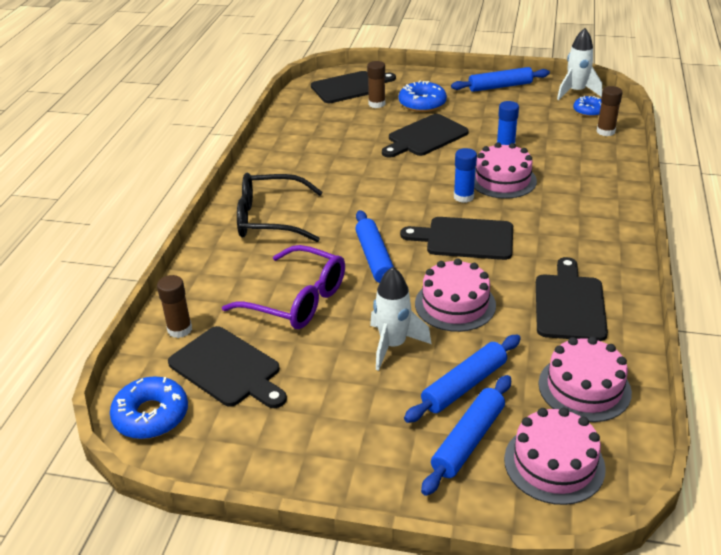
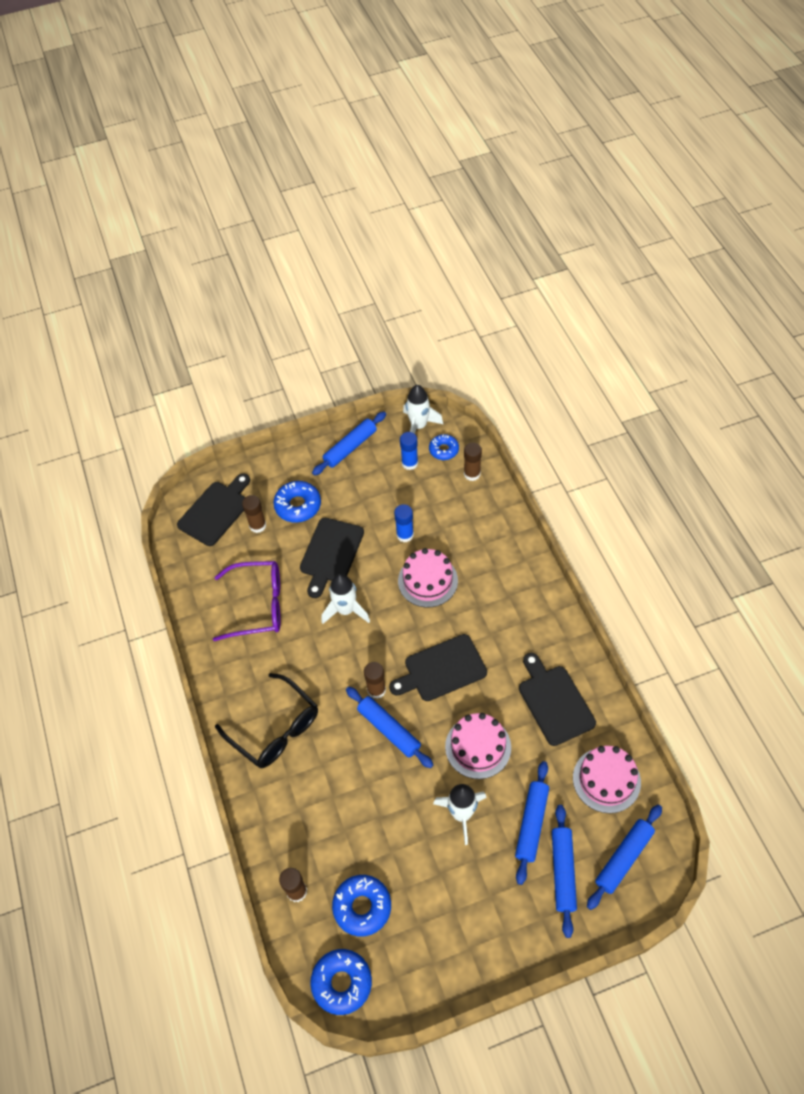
camera: 30 degrees left, 20 degrees up
(228, 368) = (362, 907): black cutting board -> blue donut
(271, 219) = (274, 728): black glasses -> black glasses turned 105 degrees counterclockwise
(296, 299) = (361, 809): purple glasses -> purple glasses (257, 605)
(387, 229) = (376, 690): none -> brown glue stick
(406, 172) = (346, 610): none -> white rocket
(463, 197) = (410, 618): blue glue stick -> blue glue stick (409, 463)
(554, 463) = (623, 858): pink cake -> blue rolling pin

